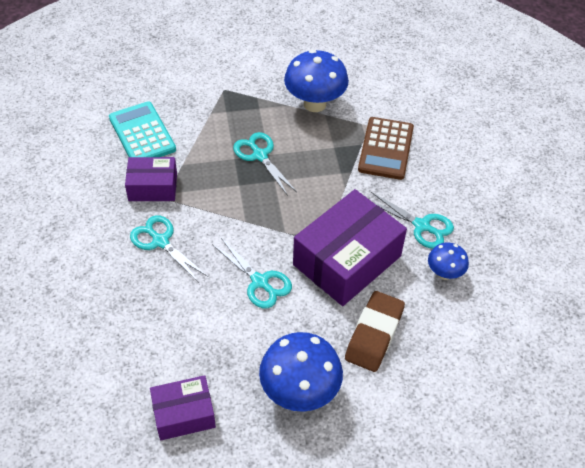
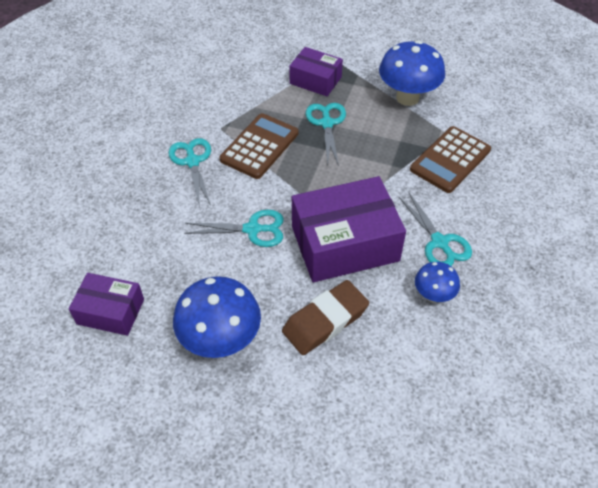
camera: 30 degrees right, 0 degrees up
(142, 134) = (238, 71): turquoise calculator -> none
(153, 187) = (217, 116): purple box -> purple box (315, 80)
(213, 201) = (259, 146): none -> brown calculator
(260, 282) = (252, 229): turquoise scissors -> turquoise scissors turned 75 degrees counterclockwise

